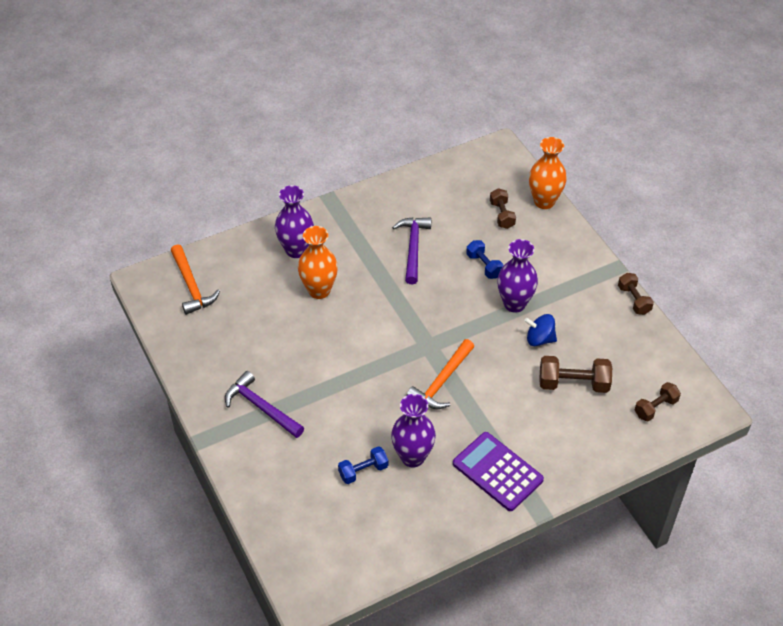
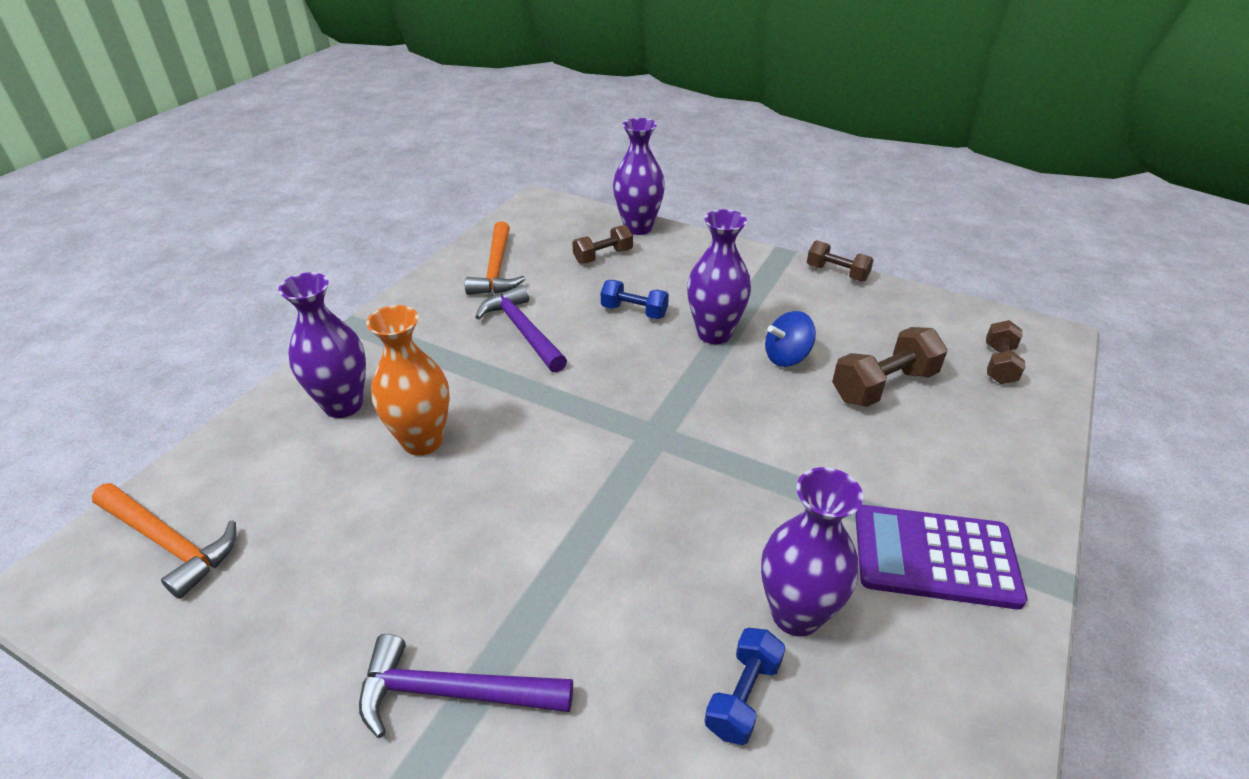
camera: 35 degrees left, 10 degrees down
(441, 382) = (722, 472): orange hammer -> orange hammer (496, 269)
(502, 215) = (603, 256): brown dumbbell -> brown dumbbell turned 75 degrees counterclockwise
(544, 201) = (638, 227): orange vase -> purple vase

